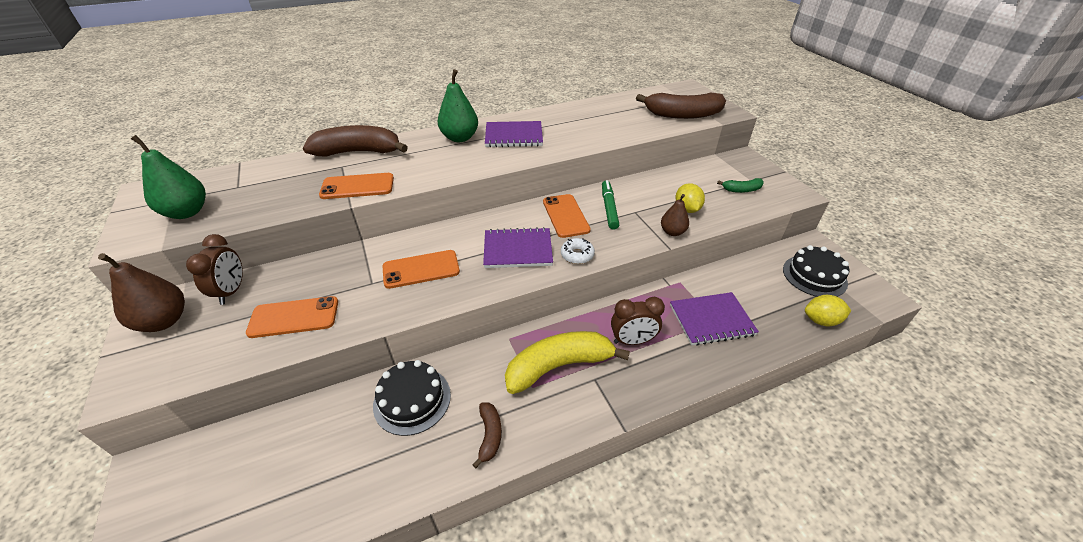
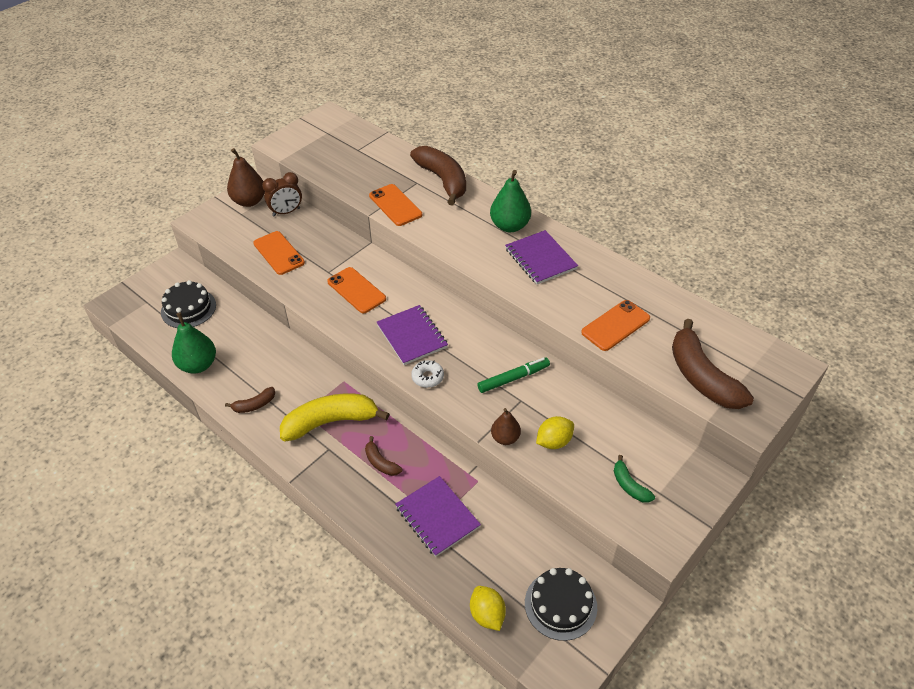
camera: 65 degrees right, 5 degrees up
(187, 212) = (318, 147): green pear -> green pear (198, 365)
(412, 400) = (265, 352): black cake -> black cake (188, 308)
(559, 366) = (330, 422): yellow banana -> yellow banana turned 60 degrees counterclockwise
(565, 216) = (480, 350): orange phone -> orange phone (615, 325)
(632, 341) = (381, 462): brown clock -> brown banana

